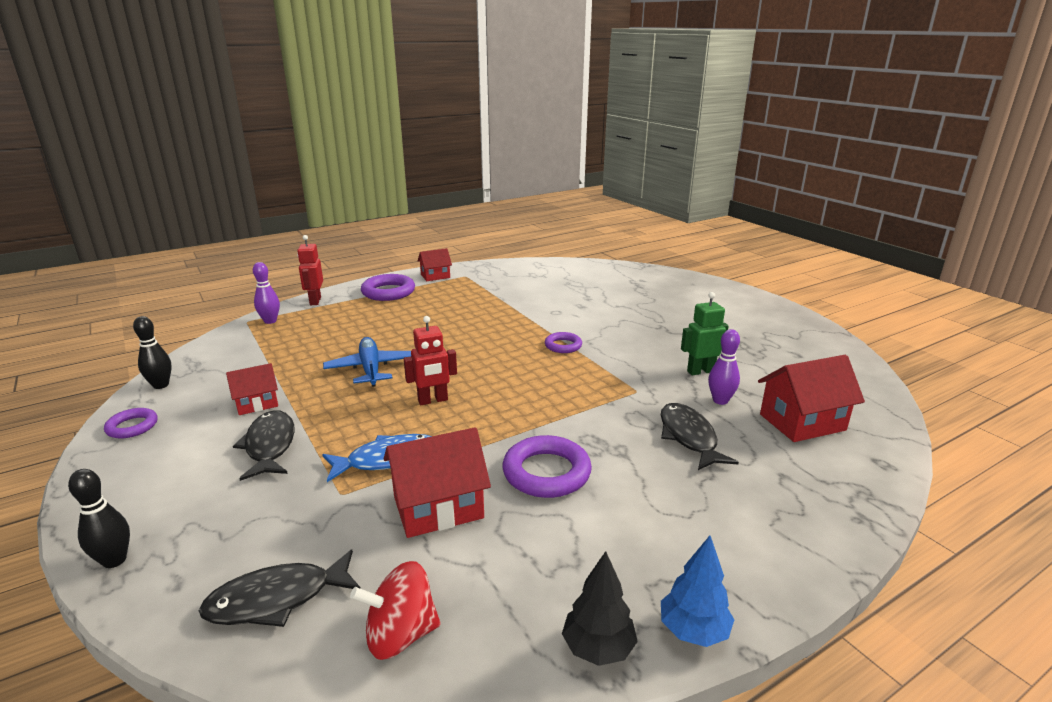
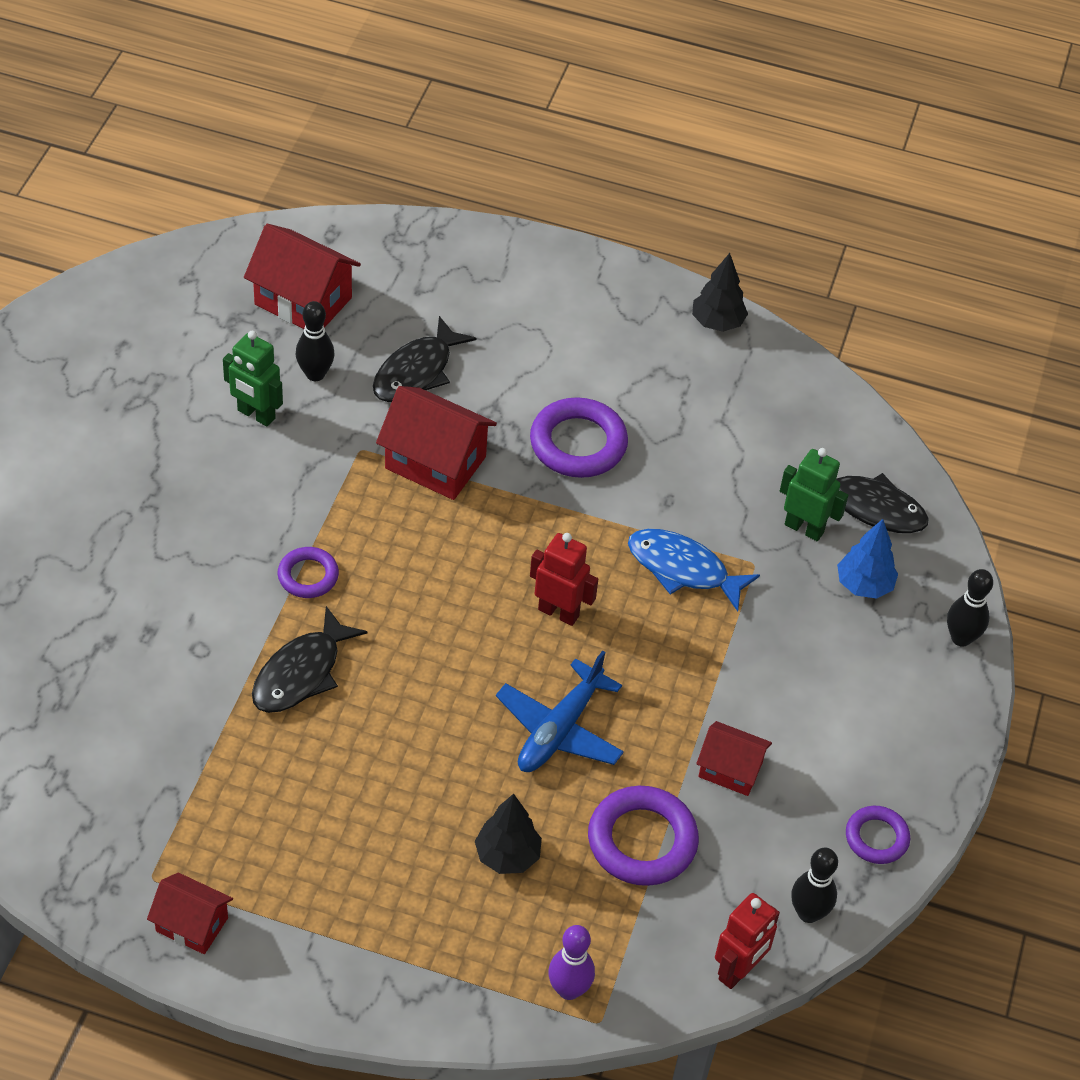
camera: 135 degrees left, 25 degrees up
(270, 446) = (766, 681): black fish -> black fish (301, 673)
(315, 301) = (453, 1006): red robot -> red robot (738, 971)
(324, 540) = (804, 528): none -> green robot
(343, 332) = (507, 856): none -> black tree
(388, 292) = (323, 932): purple ring -> purple ring (642, 841)
(400, 634) = (815, 421): red spinning top -> none
(438, 508) = (697, 485): red house -> red house (435, 462)
(693, 631) = (654, 285): blue tree -> blue tree (864, 585)
(720, 400) = (315, 374): purple bowling pin -> black bowling pin

